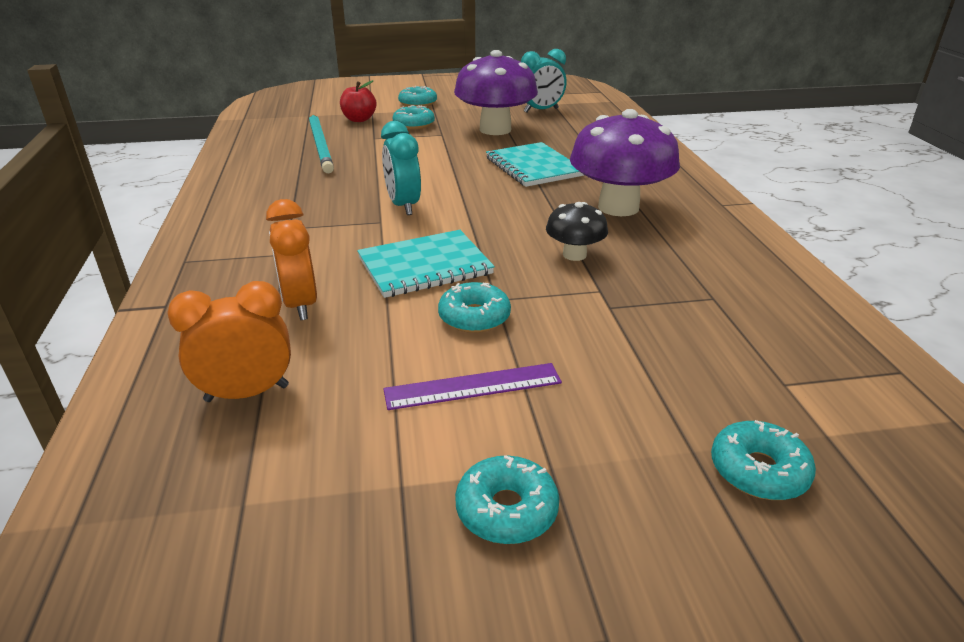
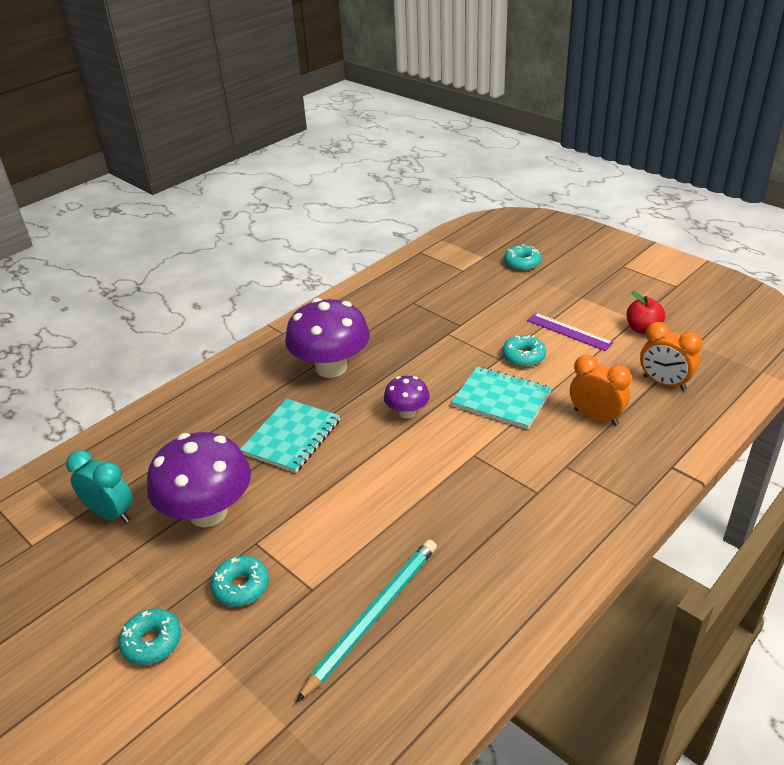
camera: 125 degrees left, 5 degrees up
(300, 304) = (596, 417): orange clock -> orange clock turned 90 degrees counterclockwise
(359, 119) = (261, 653): red apple -> red apple (643, 329)
(403, 206) = (438, 460): turquoise clock -> none
(488, 216) = (407, 412): none -> purple mushroom
(506, 510) = (611, 296): turquoise donut -> none
(574, 255) = (419, 356): black mushroom -> none

